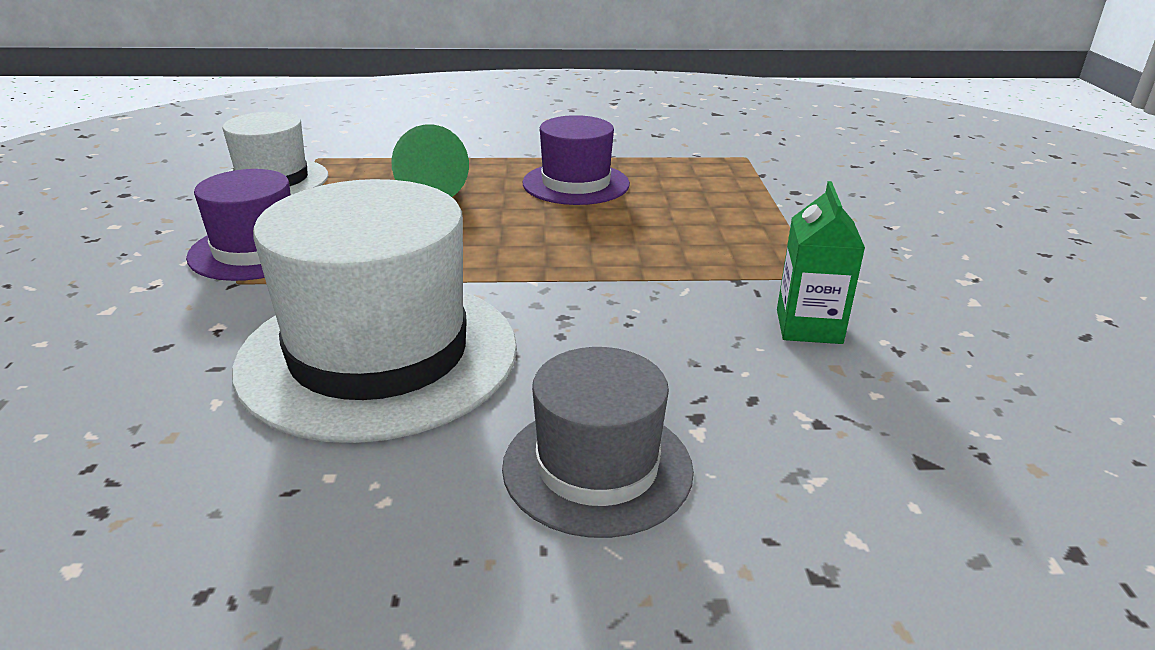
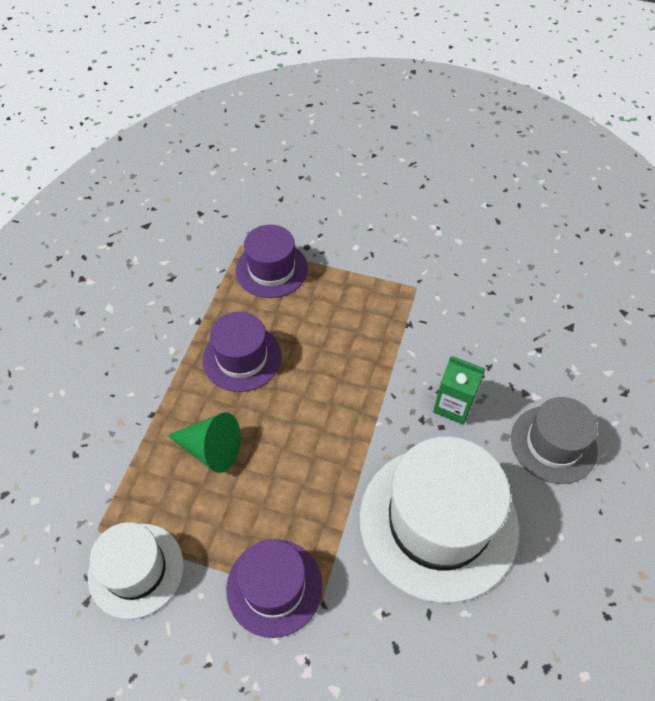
camera: 70 degrees left, 25 degrees up
(729, 178) = (271, 269): none -> purple hat
(809, 327) = (463, 316): green carton -> green carton (453, 405)

